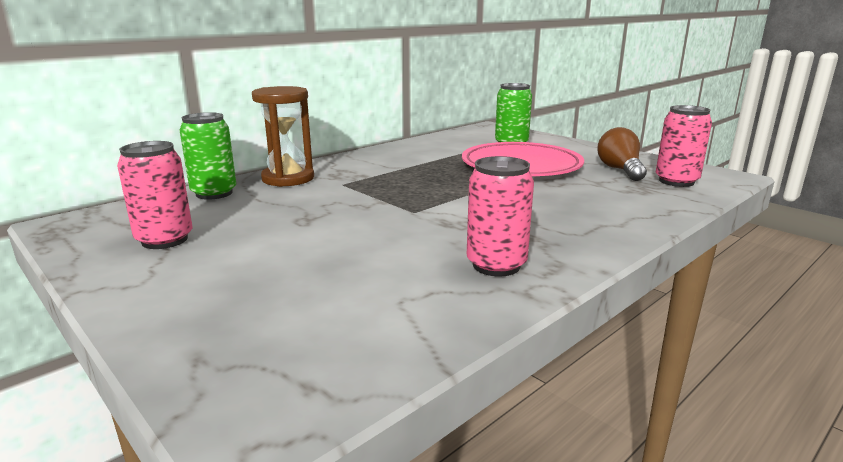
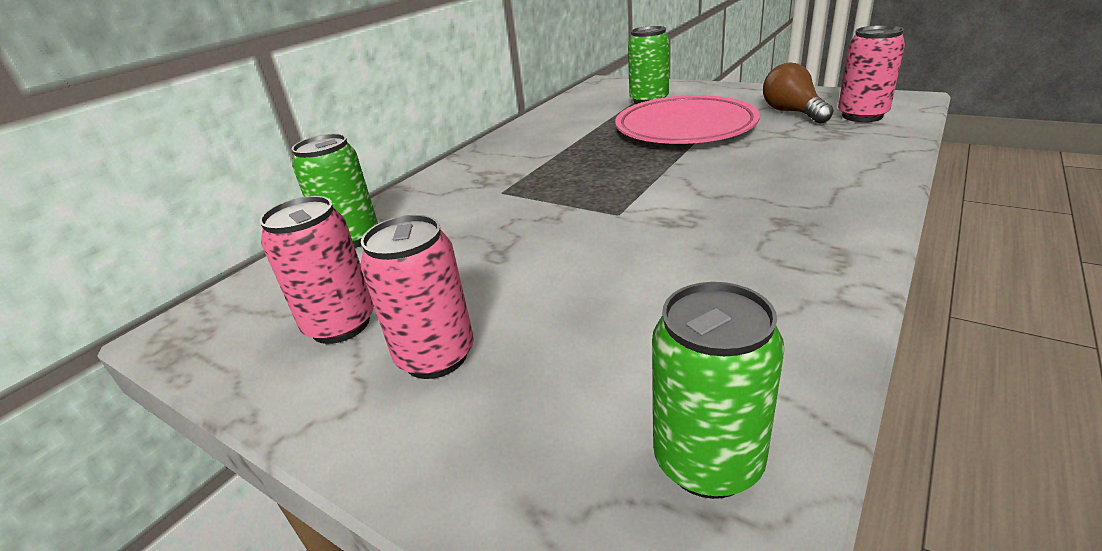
camera: 10 degrees left, 10 degrees up
(288, 178) = (429, 197): brown hourglass -> none
(333, 359) = (708, 461): none -> green can
(496, 265) = (776, 269): pink can -> pink can (436, 356)

